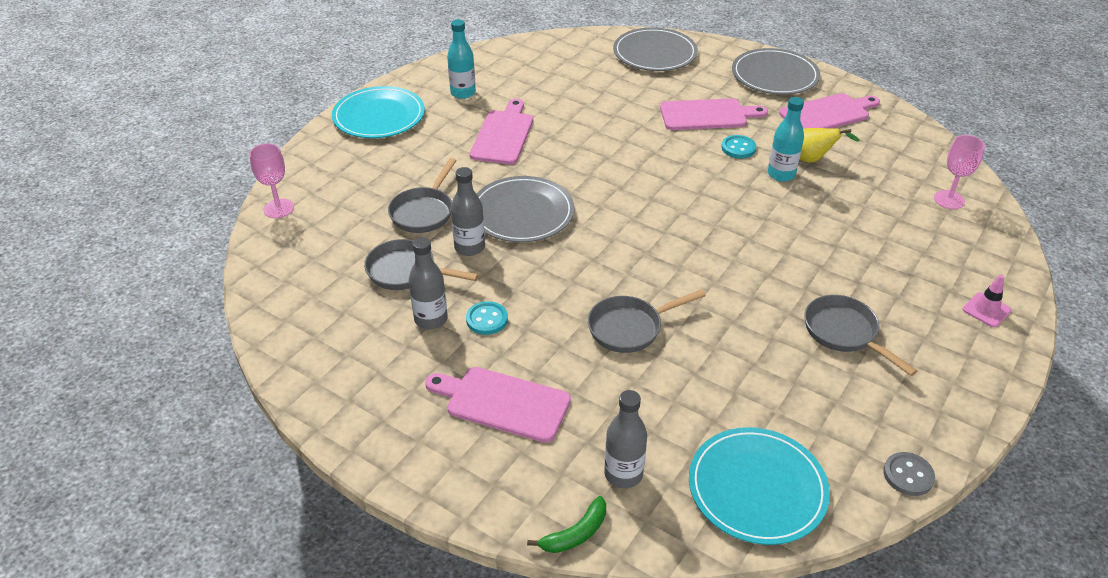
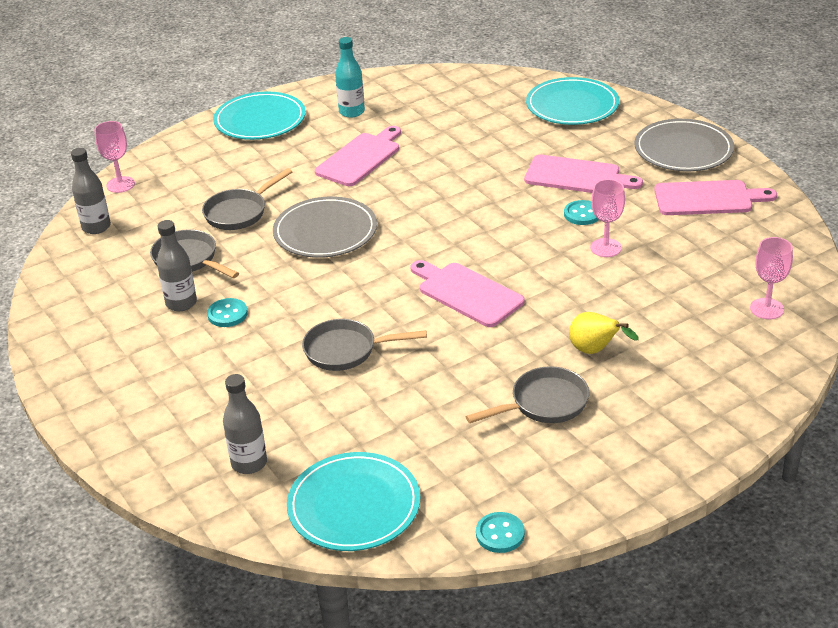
camera: 25 degrees right, 5 degrees down
(469, 247) = (257, 251): grey bottle -> grey bottle (96, 227)
(503, 403) = (192, 383): pink cutting board -> pink cutting board (467, 293)
(575, 534) = (176, 495): green banana -> none
(655, 53) = (572, 105): grey plate -> turquoise plate
(781, 174) = (605, 248): turquoise bottle -> pink goblet
(813, 160) = (651, 240): yellow pear -> yellow pear (595, 351)
(844, 333) = (544, 403): grey pan -> grey pan turned 75 degrees clockwise
(908, 475) = (500, 534): grey button -> turquoise button
(986, 310) = (710, 419): pink traffic cone -> none

